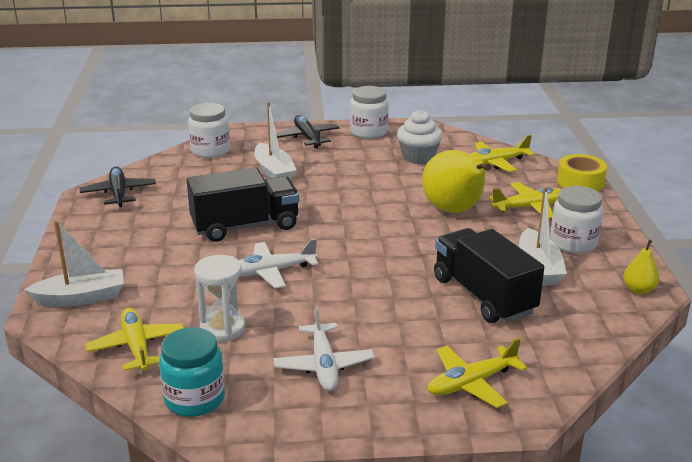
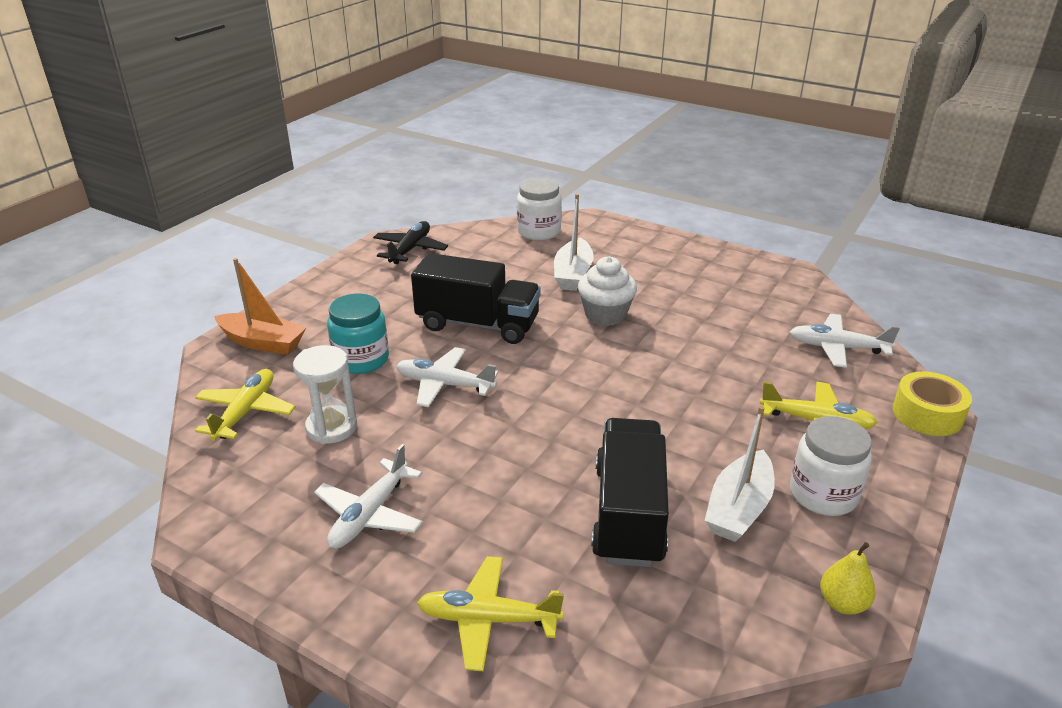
camera: 35 degrees right, 5 degrees up
(81, 298) = (263, 342): white boat -> orange boat
(194, 399) = (225, 490): turquoise jar -> turquoise jar (361, 360)
(307, 137) = (650, 247): black plane -> none
(368, 132) = (724, 260): white jar -> none
(418, 157) = (747, 309): white cupcake -> white cupcake (605, 315)
(454, 211) = (716, 391): yellow pear -> none
(495, 163) = (837, 348): yellow plane -> white plane

